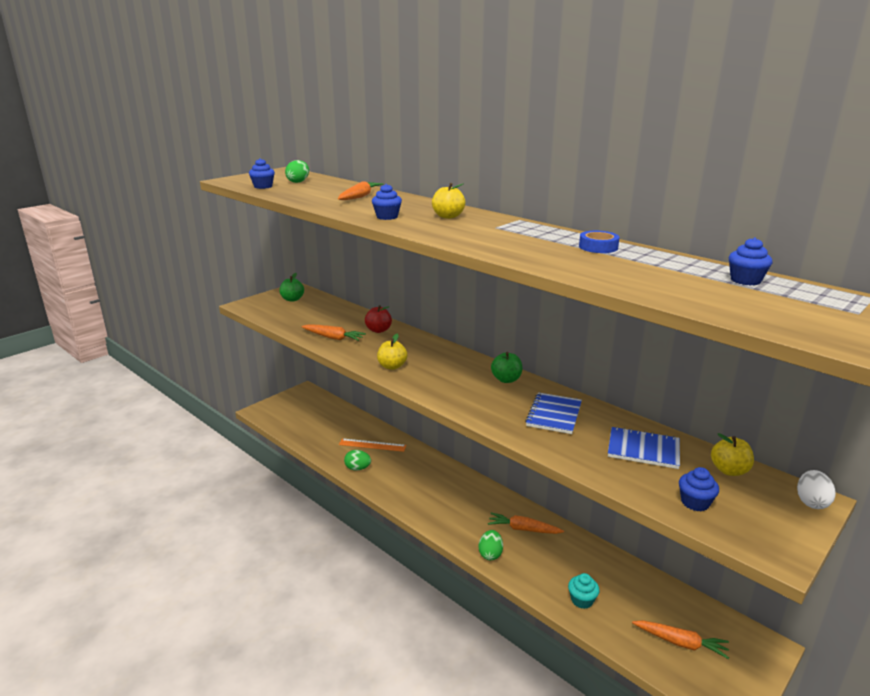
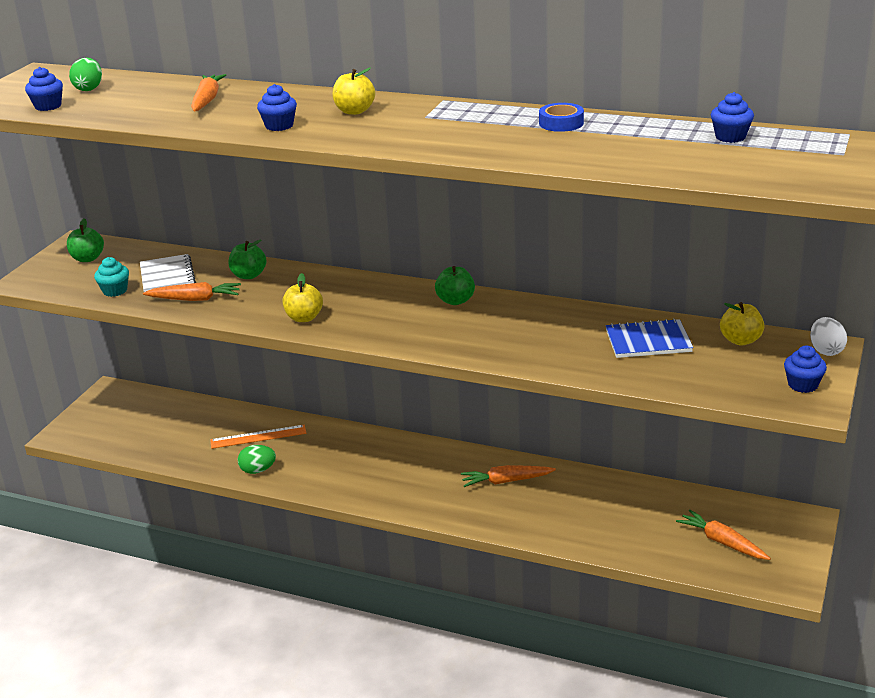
camera: 20 degrees left, 5 degrees up
(328, 320) = (167, 276): none -> white notebook
(378, 330) = (249, 275): red apple -> green apple
(490, 554) = (482, 518): green egg -> none
(554, 415) = (534, 328): blue notebook -> none
(582, 600) = (606, 534): turquoise cupcake -> turquoise cupcake (115, 291)
(680, 643) = (722, 542): orange carrot -> orange carrot turned 135 degrees counterclockwise
(695, 502) = (722, 380): blue cupcake -> blue cupcake (803, 385)

